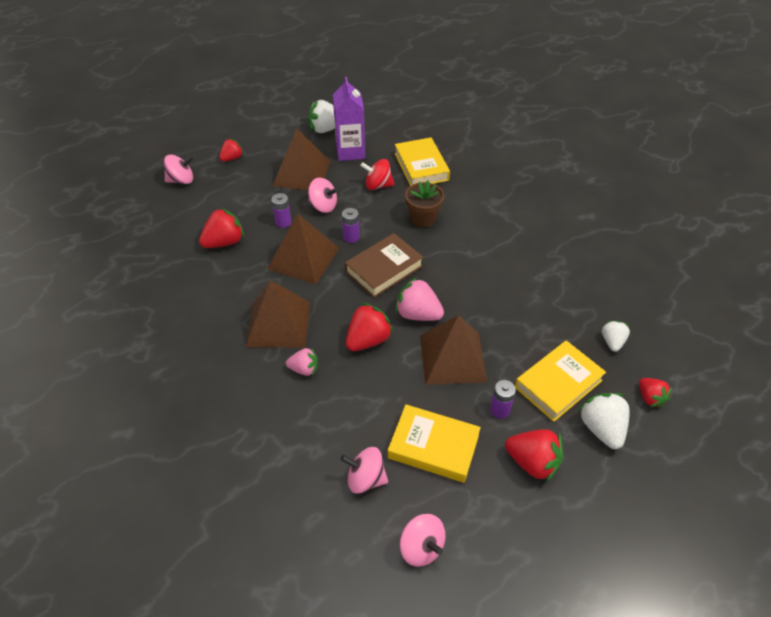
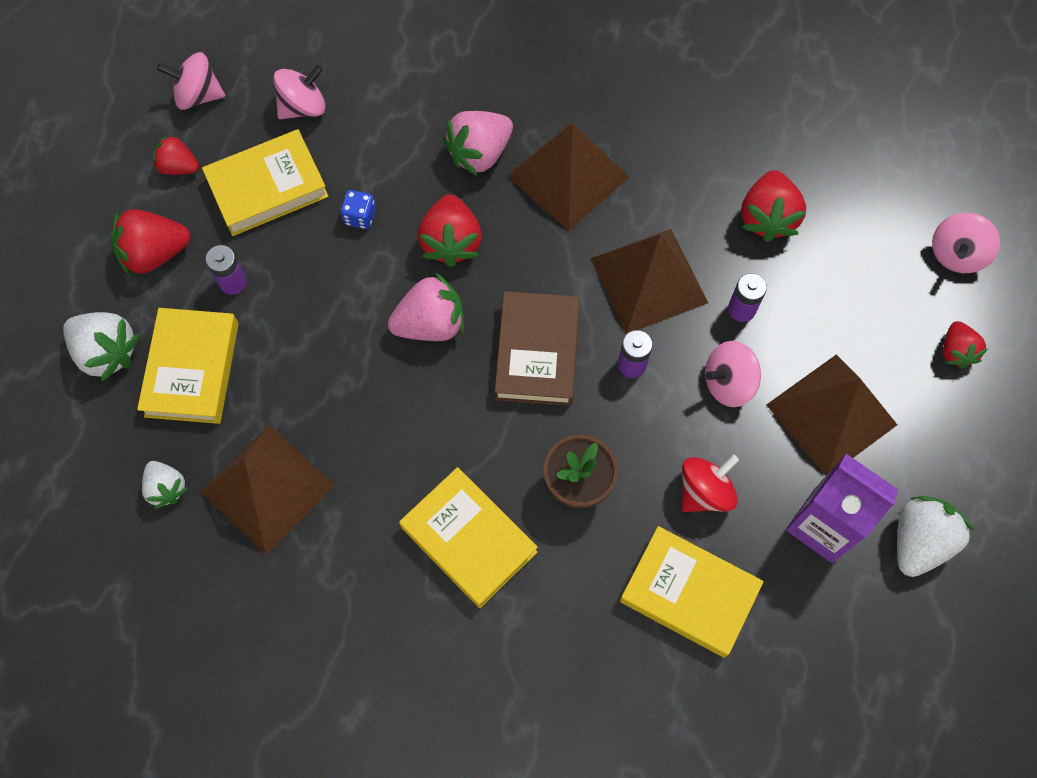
camera: 135 degrees right, 20 degrees up
(304, 369) = (479, 153): pink strawberry -> pink strawberry, size x1.60
(399, 388) = (360, 216): none -> blue dice
(452, 358) = (337, 301): brown pyramid -> brown pyramid (267, 488)
(487, 232) = (469, 539): none -> yellow book
(650, 398) = (74, 440): red strawberry -> red strawberry (178, 167)

